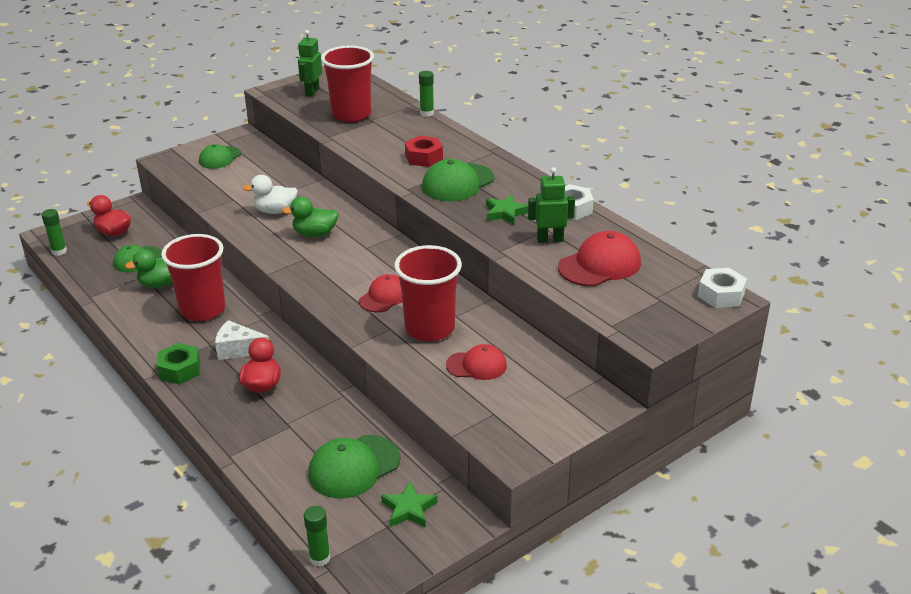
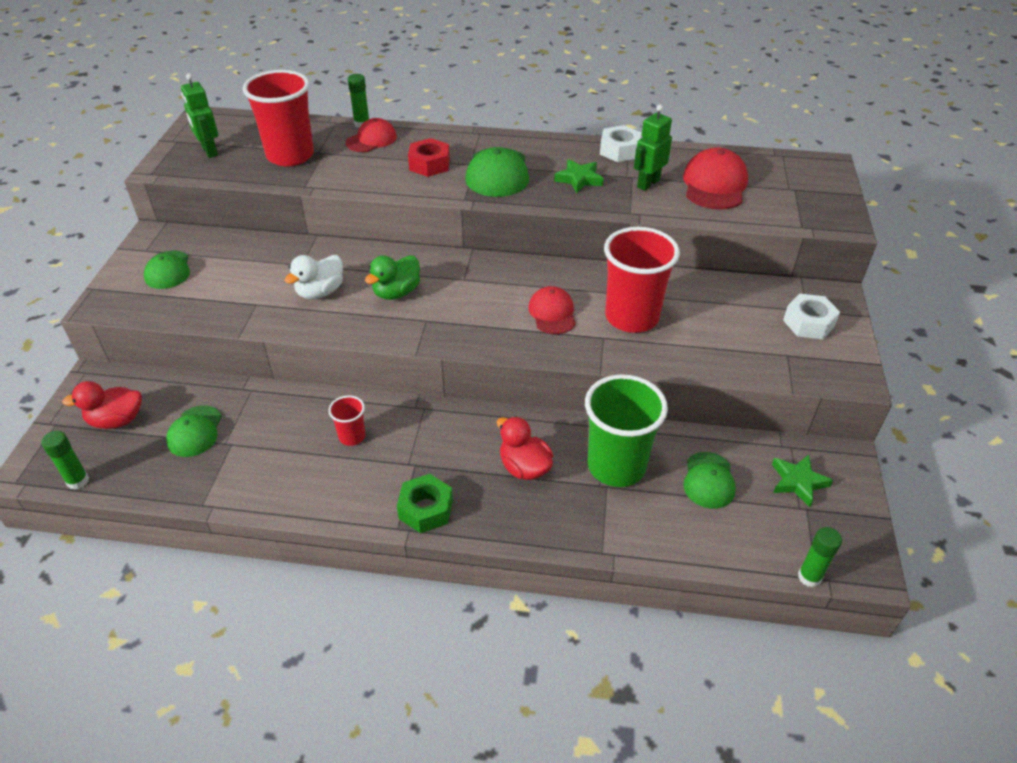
camera: 45 degrees left, 10 degrees up
(160, 284) = (264, 440): green duck -> none
(202, 309) = (352, 436): red cup -> red cup, size x0.47
(238, 350) = (450, 450): white cheese -> none
(313, 420) = (616, 466): none -> green cup
(354, 467) = (708, 480): green cap -> green cap, size x0.66
(476, 365) = (714, 325): red cap -> red cap (371, 140)
(721, 295) = (819, 164): white nut -> white nut (808, 323)

